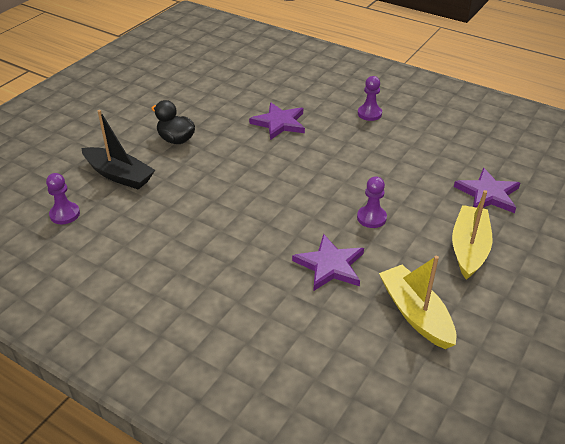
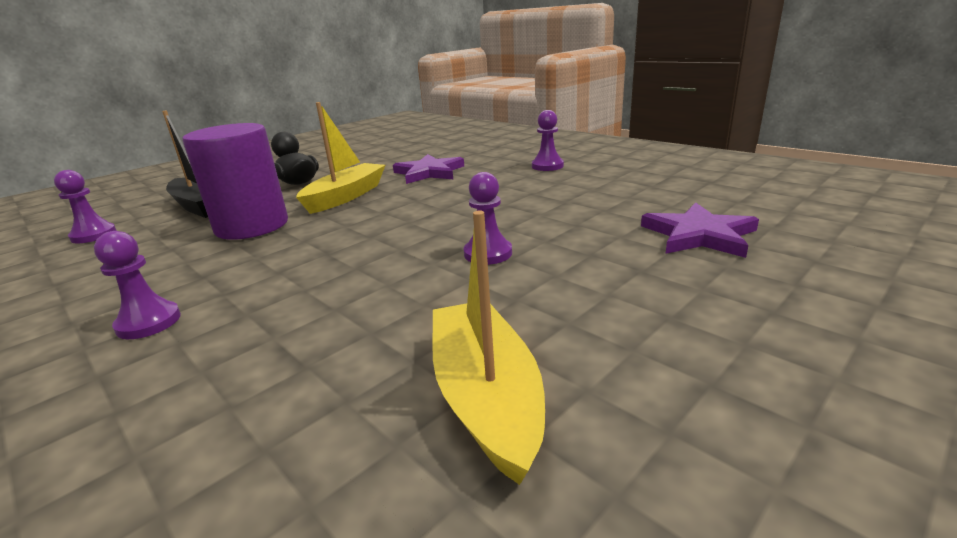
camera: 15 degrees right, 15 degrees down
(187, 198) = (252, 226): none -> purple cylinder
(204, 289) = (149, 322): none -> purple pawn
(330, 265) = (376, 306): purple star -> none
(469, 248) = (645, 298): yellow boat -> yellow boat (346, 196)

